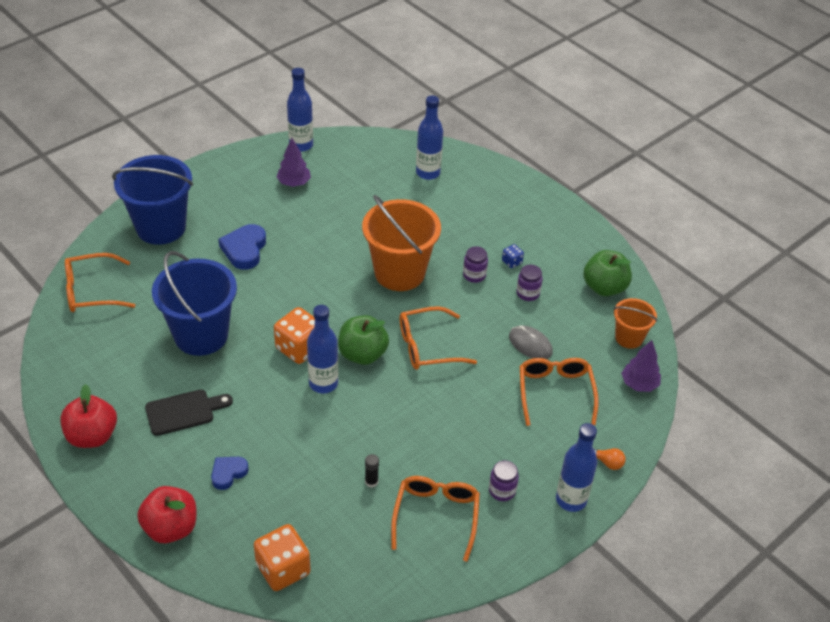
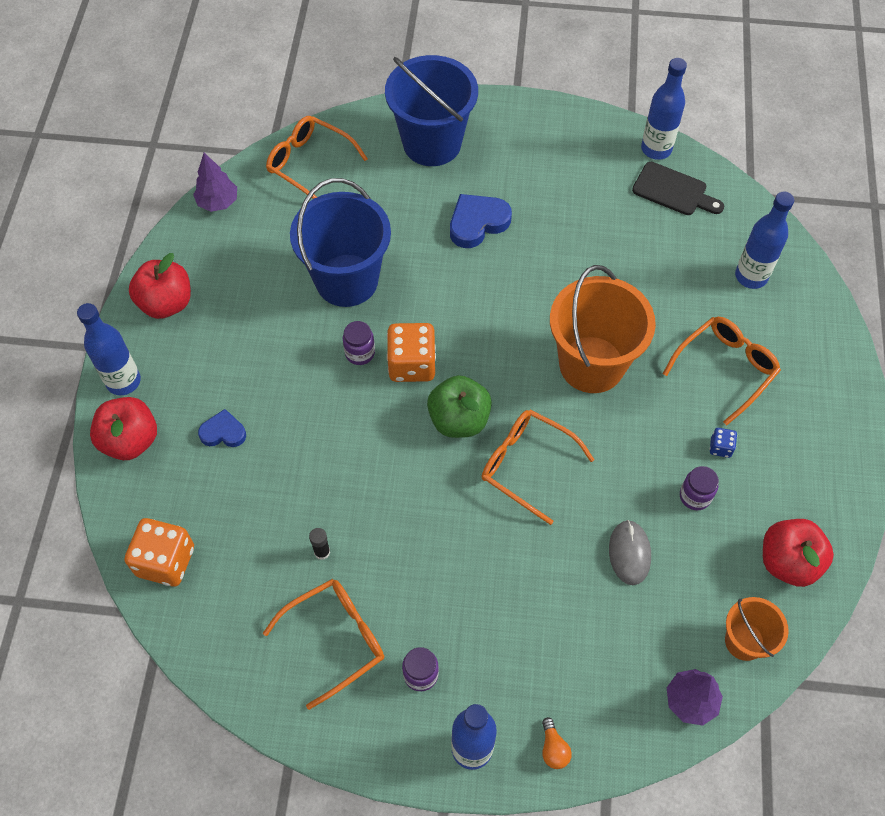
camera: 50 degrees right, 15 degrees up
(184, 412) = (254, 343): black cutting board -> black cutting board (673, 191)
(294, 183) = (601, 186): purple tree -> purple tree (218, 202)
(323, 383) = (392, 418): blue bottle -> blue bottle (123, 381)
(474, 275) = (663, 429): purple jar -> purple jar (360, 353)
(555, 392) = (592, 627): orange glasses -> orange glasses (725, 369)
(604, 287) = (788, 562): green apple -> red apple

